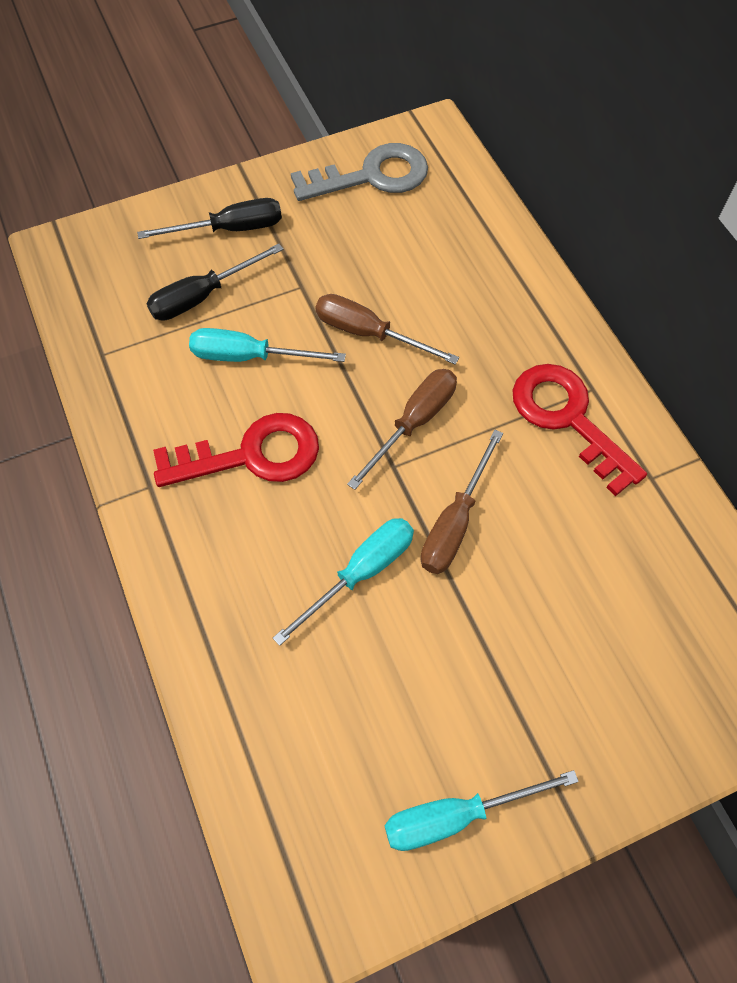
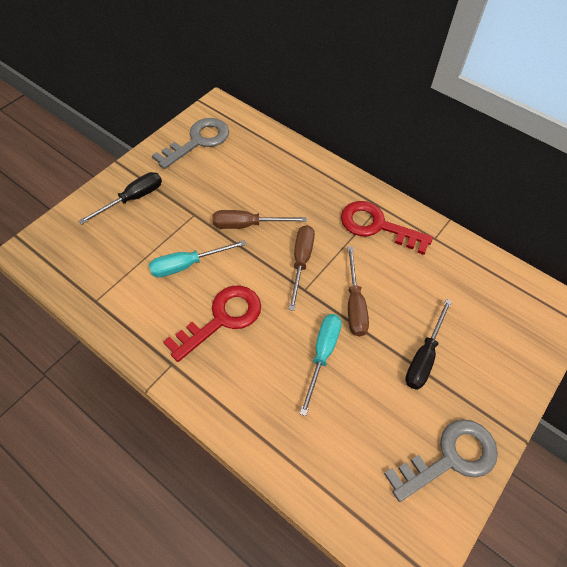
camera: 30 degrees left, 5 degrees down
(203, 296) = (139, 242): black screwdriver -> black screwdriver (424, 356)
(456, 815) = (450, 457): turquoise screwdriver -> grey key

